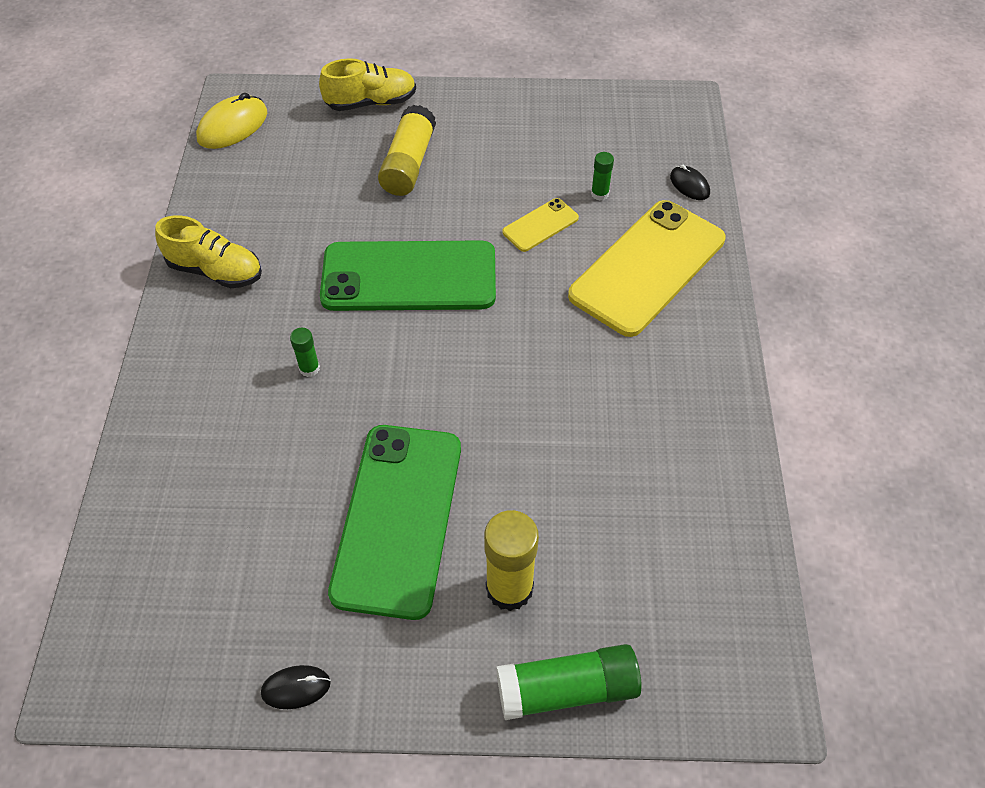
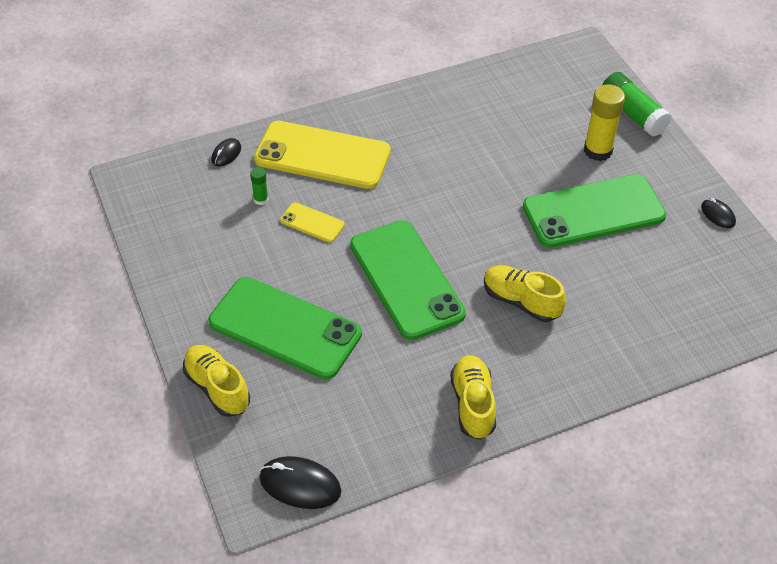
camera: 115 degrees left, 5 degrees down
(232, 126) = (300, 485): yellow mouse -> black mouse
(309, 368) = (521, 301): green glue stick -> yellow shoe
(408, 163) = (285, 328): yellow glue stick -> green phone

